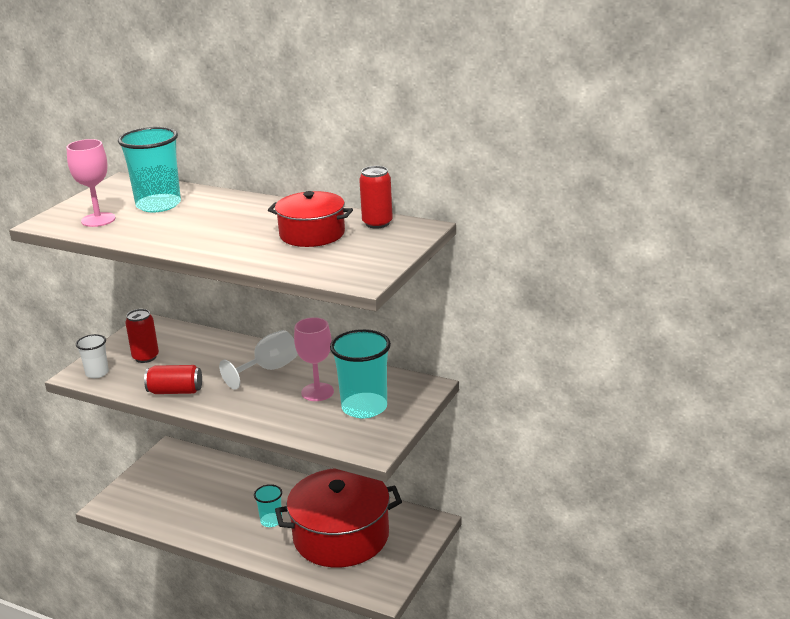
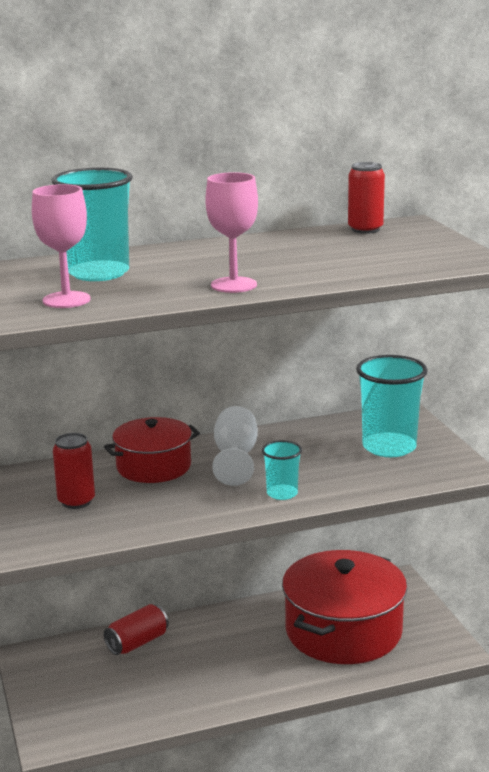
camera: 45 degrees left, 5 degrees down
(97, 373) = (50, 536): white cup -> none
(175, 391) = (181, 512): red can -> red can (137, 642)
(271, 521) = (257, 655): turquoise cup -> turquoise cup (282, 493)
(312, 234) = (333, 249): red pot -> red pot (154, 467)
(317, 392) = (323, 454): pink goblet -> pink goblet (233, 285)

